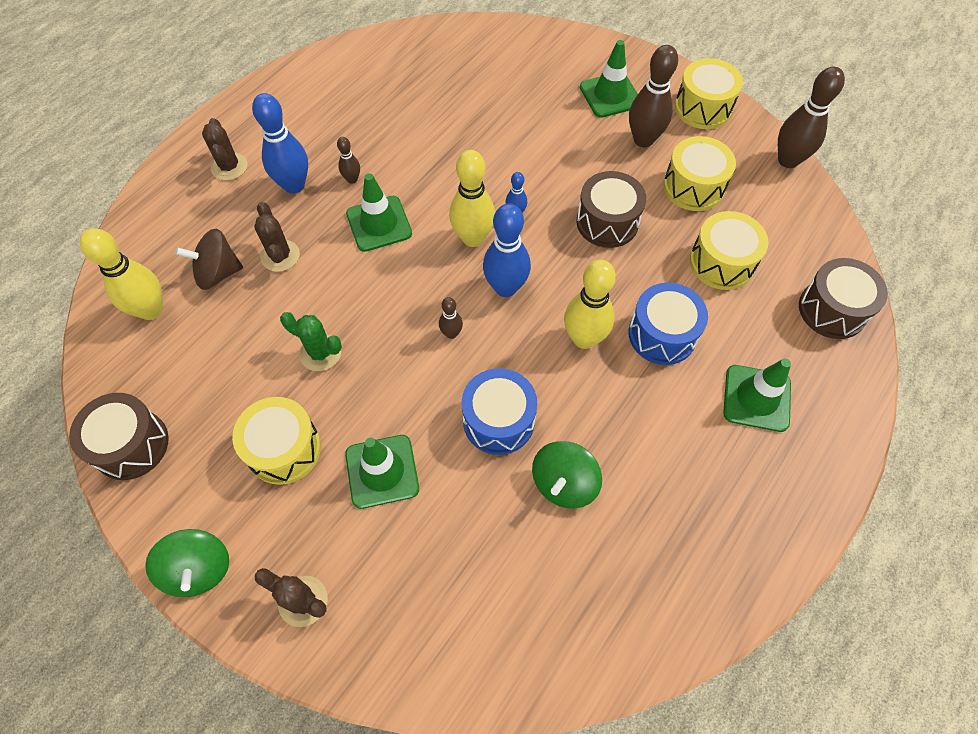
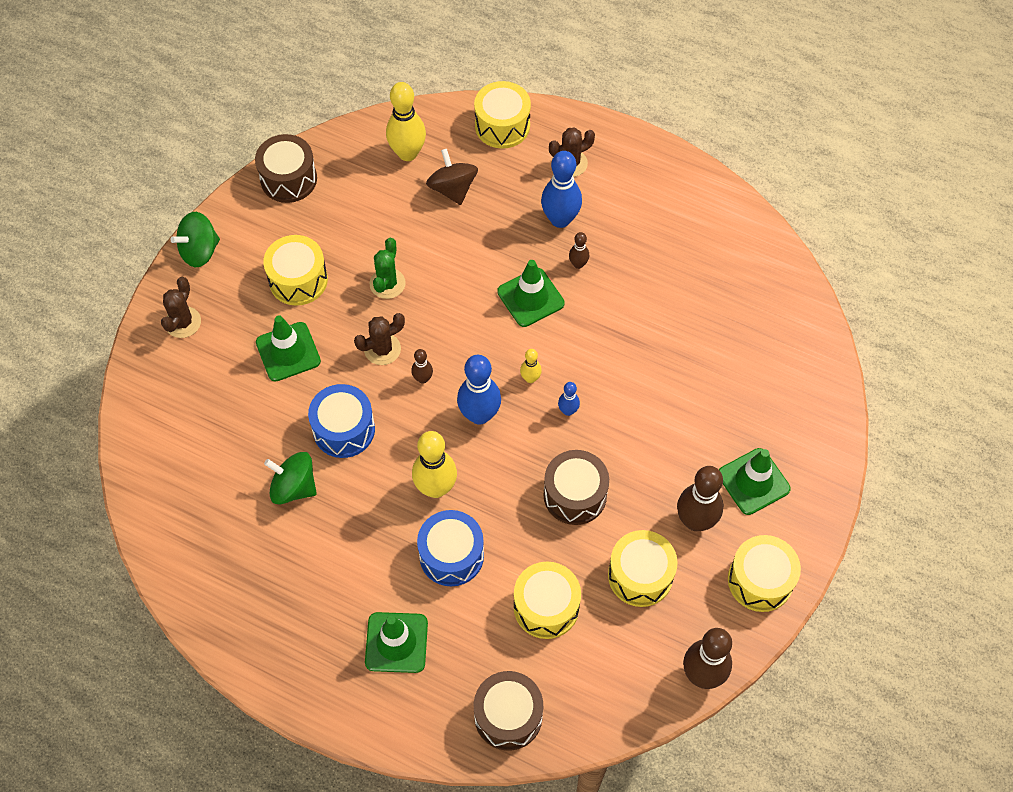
camera: 80 degrees right, 0 degrees up
(155, 216) = (502, 126): none -> yellow drum
(280, 256) = (479, 229): brown cactus -> brown cactus (382, 349)
(473, 238) = (530, 378): yellow bowling pin -> yellow bowling pin, size x0.50

